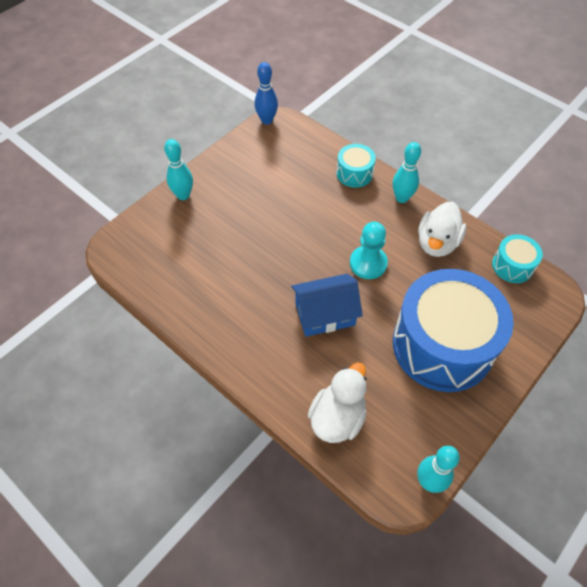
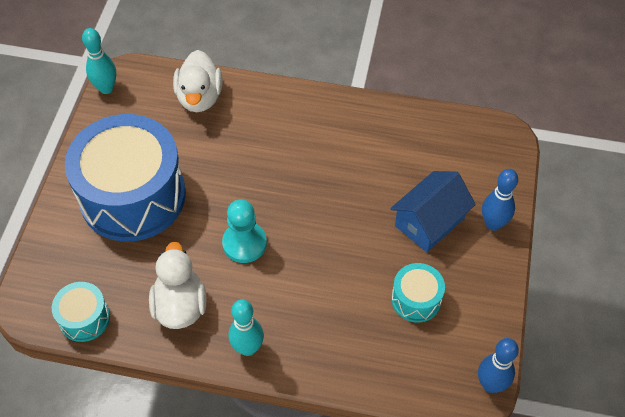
camera: 150 degrees right, 0 degrees up
(183, 195) = (493, 224): turquoise bowling pin -> blue bowling pin
(325, 314) = (258, 172): blue house -> blue house (429, 222)
(354, 173) = (324, 356): turquoise drum -> turquoise drum (416, 299)

